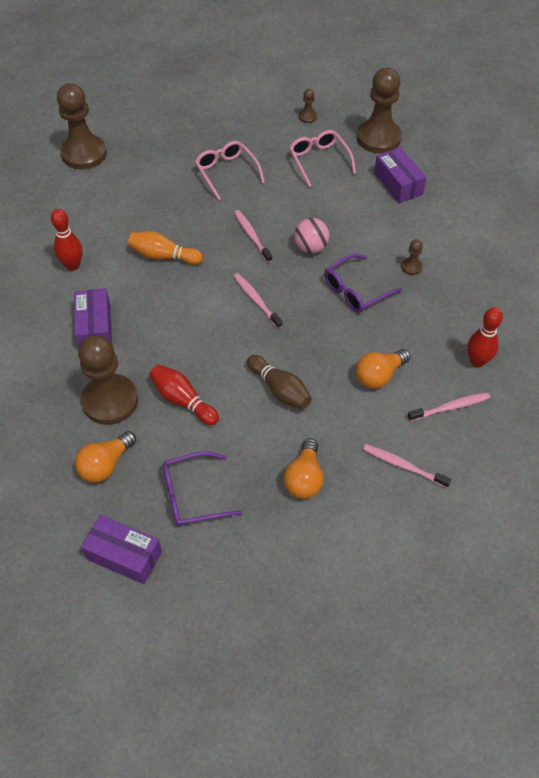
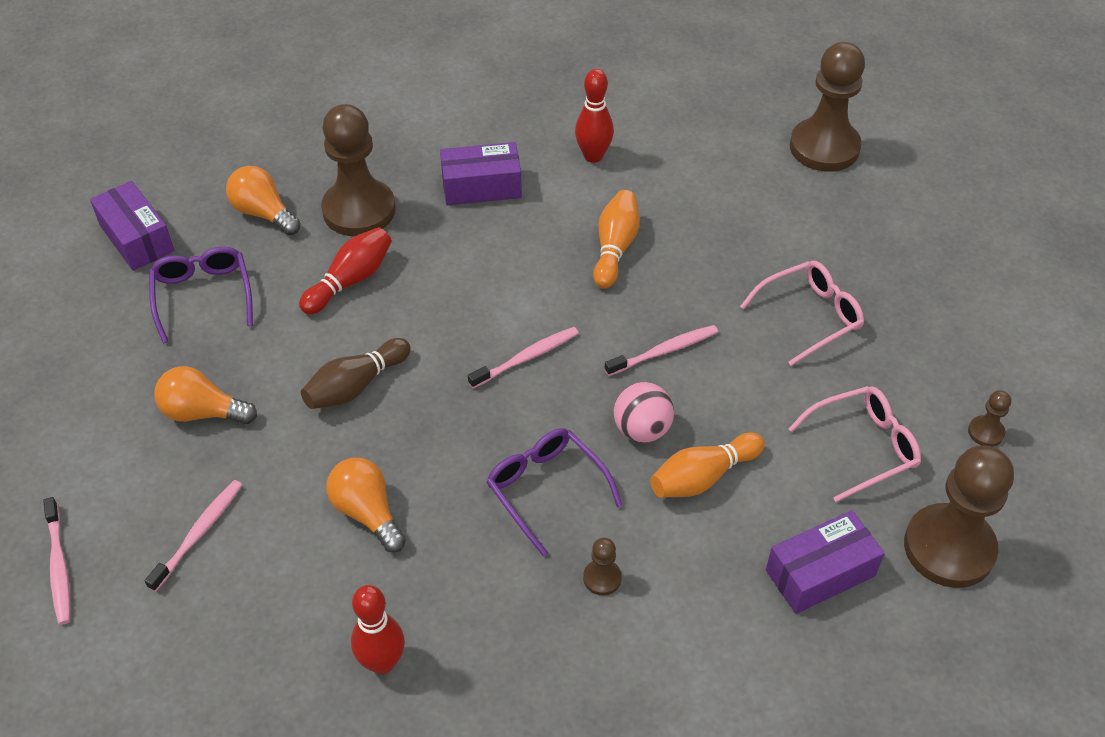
camera: 90 degrees right, 5 degrees down
(124, 555) = (137, 238): purple box -> purple box turned 60 degrees counterclockwise
(342, 224) = (703, 477): none -> orange bowling pin
(450, 407) = (293, 609): pink toothbrush -> pink toothbrush (59, 566)

